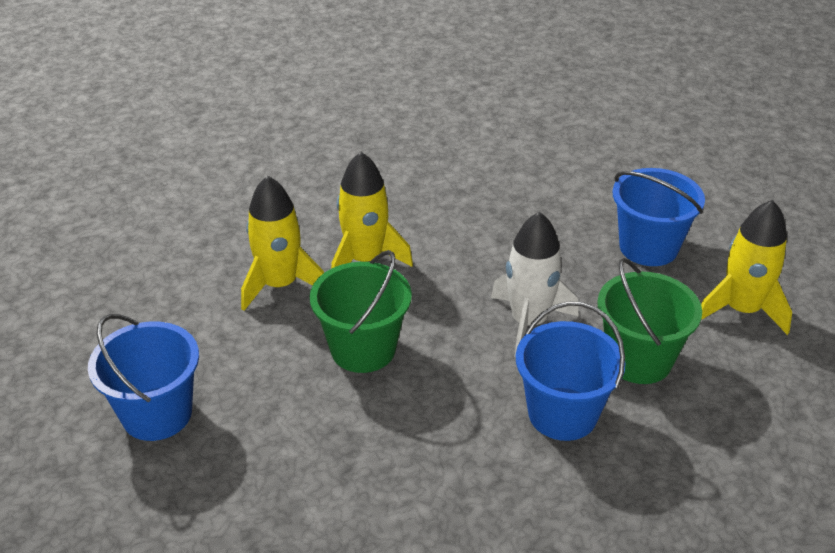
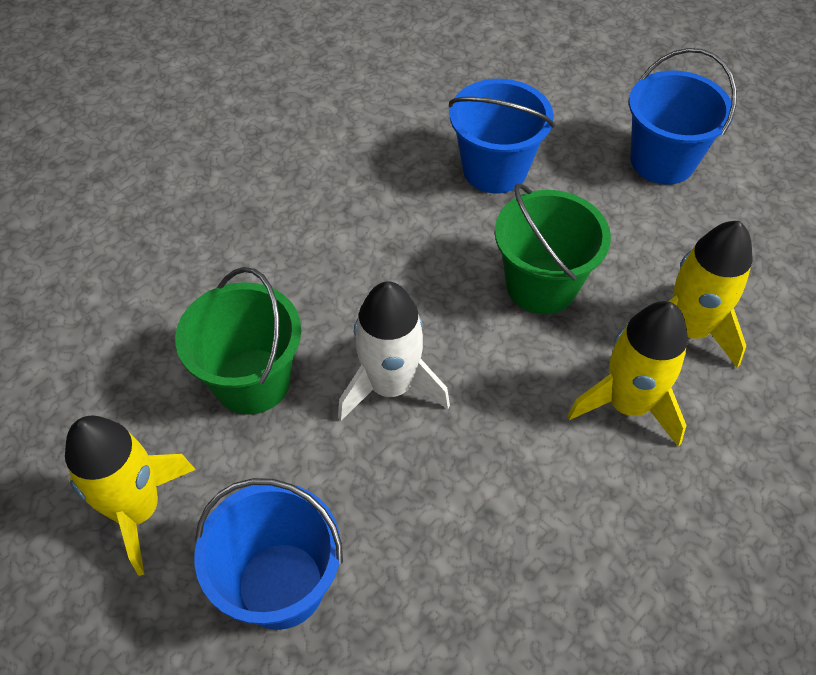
camera: 155 degrees right, 15 degrees up
(562, 414) = (312, 288): blue bucket -> blue bucket (495, 169)

